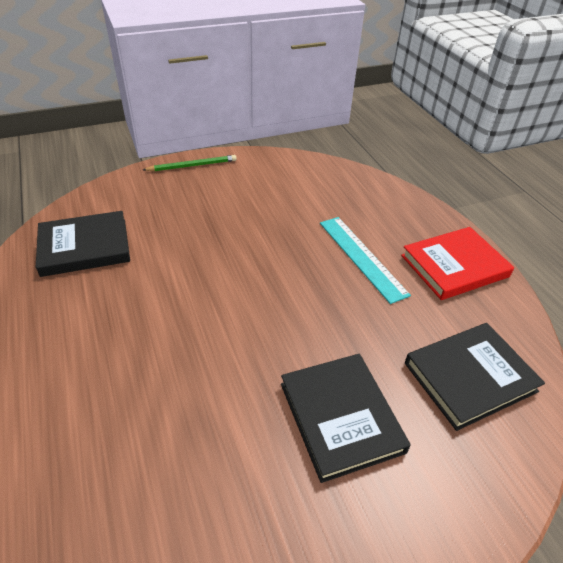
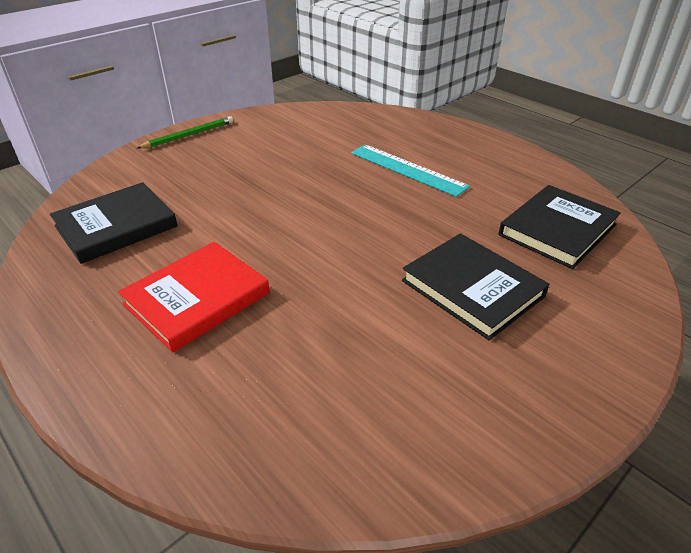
camera: 20 degrees left, 5 degrees down
(454, 266) = (491, 157): red book -> red book (197, 299)

